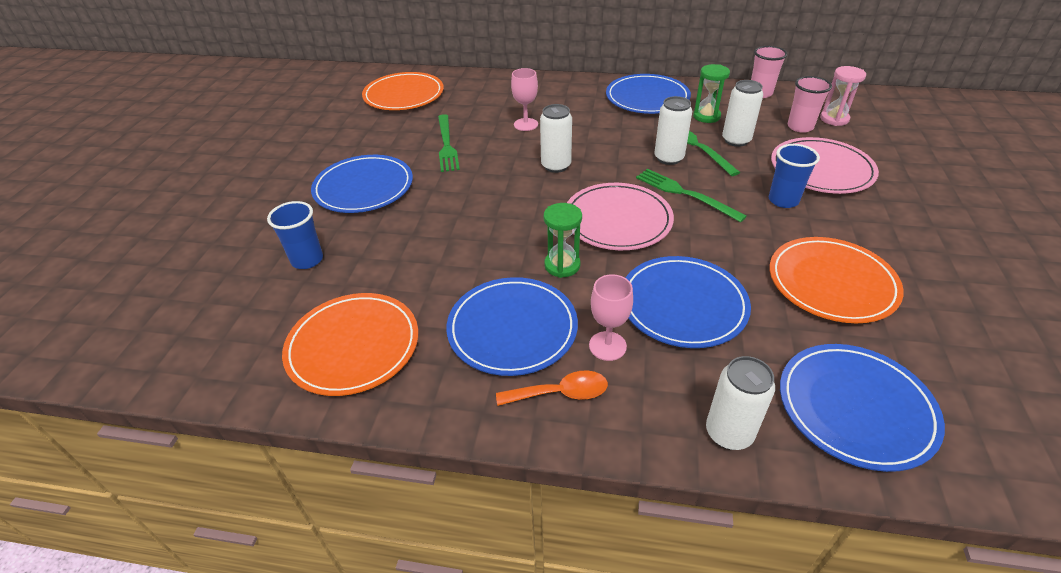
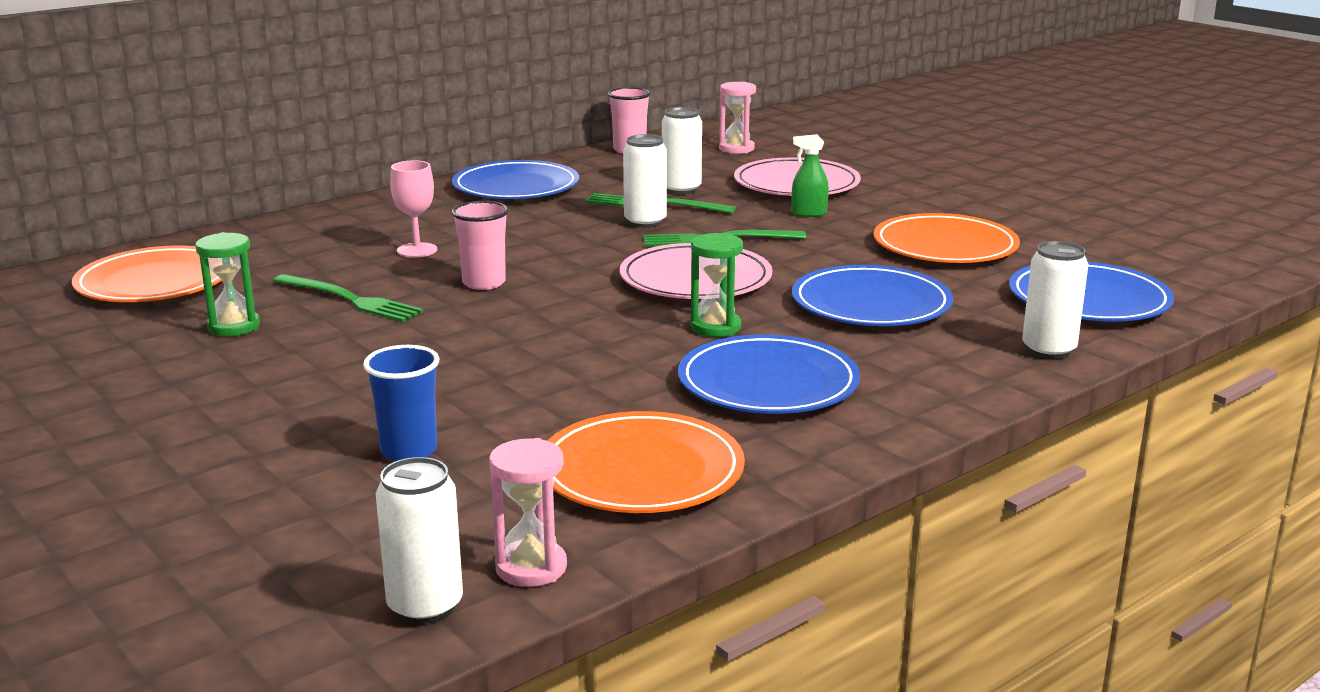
camera: 50 degrees left, 20 degrees down
(219, 371) = (531, 568): none -> pink hourglass
(363, 187) = (324, 372): blue plate -> none
(556, 166) = (537, 267): white can -> white can (425, 606)
(560, 393) = (897, 394): orange spoon -> none
(607, 346) = (869, 352): pink goblet -> none
(706, 116) = (614, 182): green hourglass -> green hourglass (234, 327)
(783, 200) = (808, 213): blue cup -> green spray bottle
(800, 127) = (718, 162): pink cup -> pink cup (484, 283)

